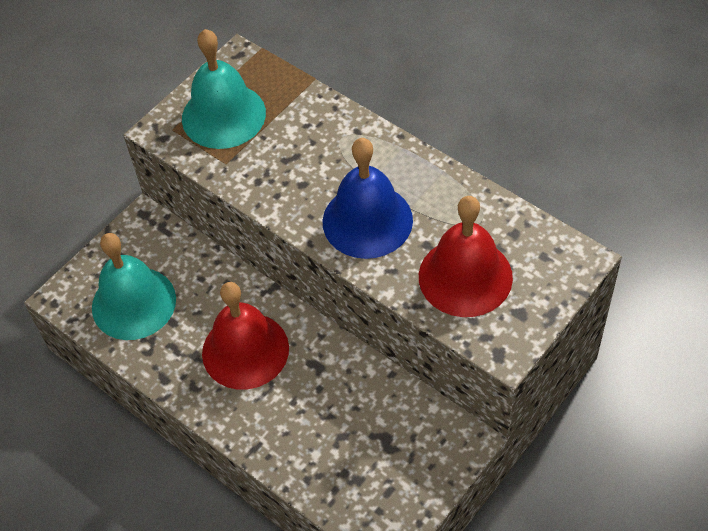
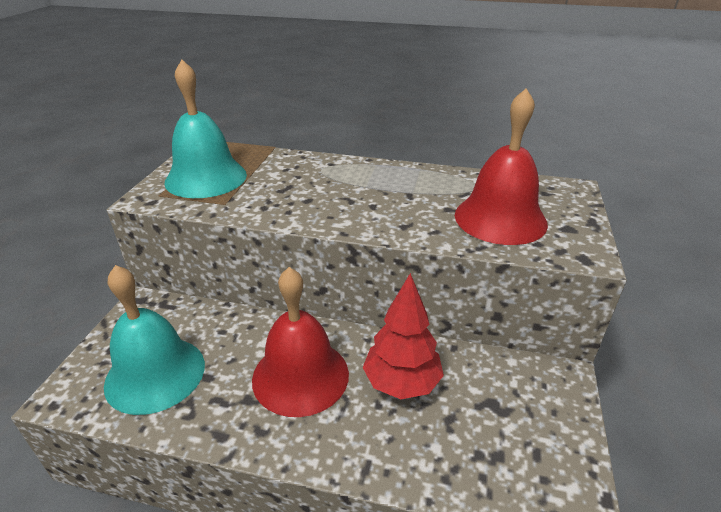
camera: 30 degrees left, 20 degrees down
(323, 390) = (402, 383): none -> red tree
(367, 220) = (384, 207): blue bell -> none

